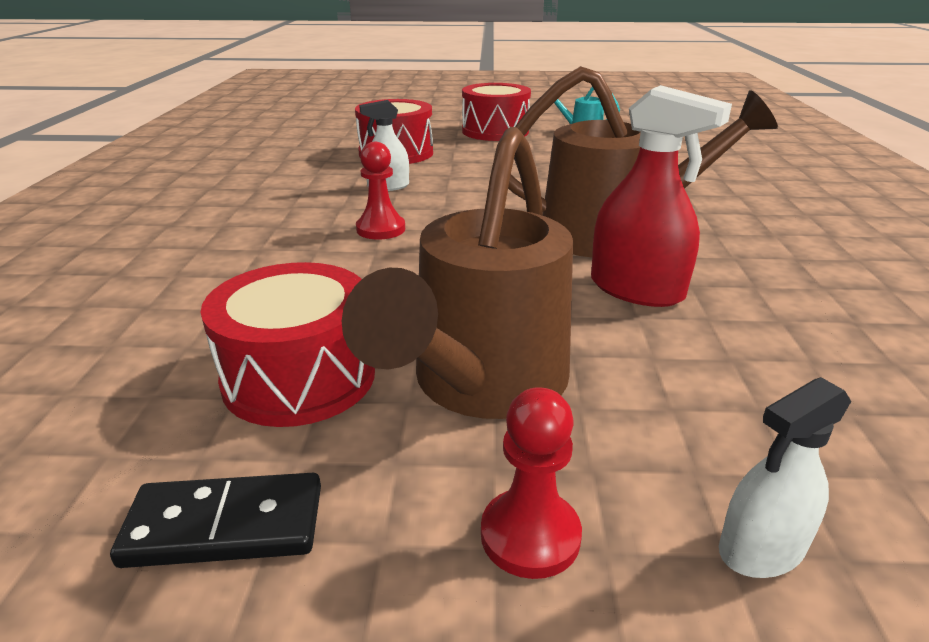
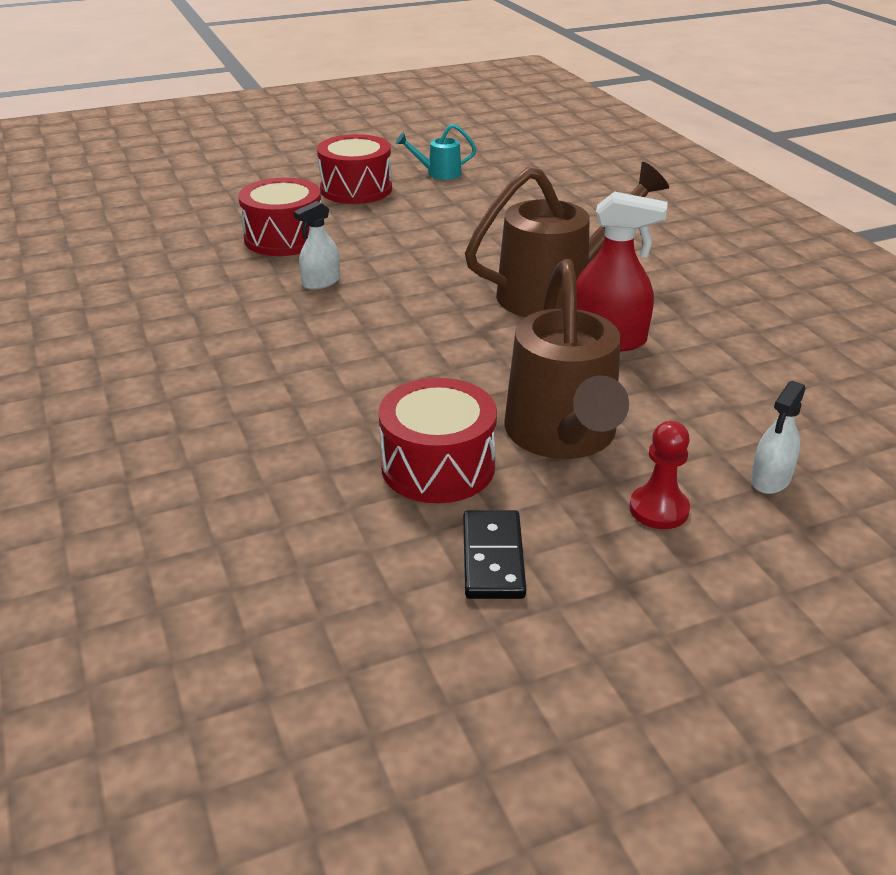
camera: 25 degrees left, 5 degrees up
(225, 525) = (492, 558): black domino -> black domino turned 60 degrees counterclockwise
(381, 229) = (364, 330): red pawn -> none

